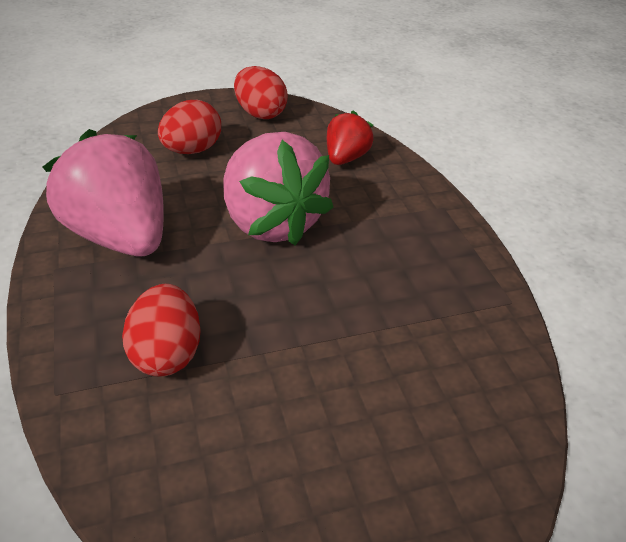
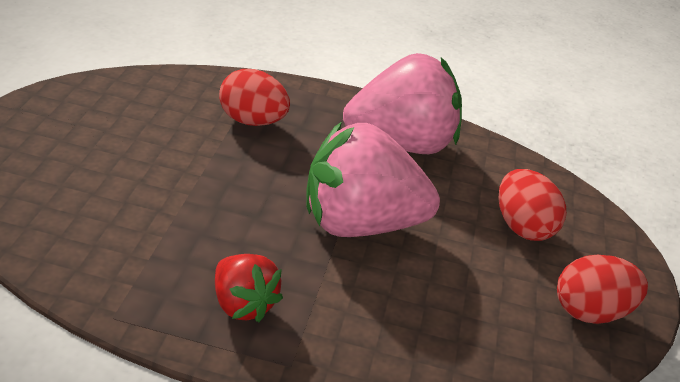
camera: 115 degrees right, 5 degrees down
(346, 158) = (444, 335): red strawberry -> red strawberry (242, 305)

